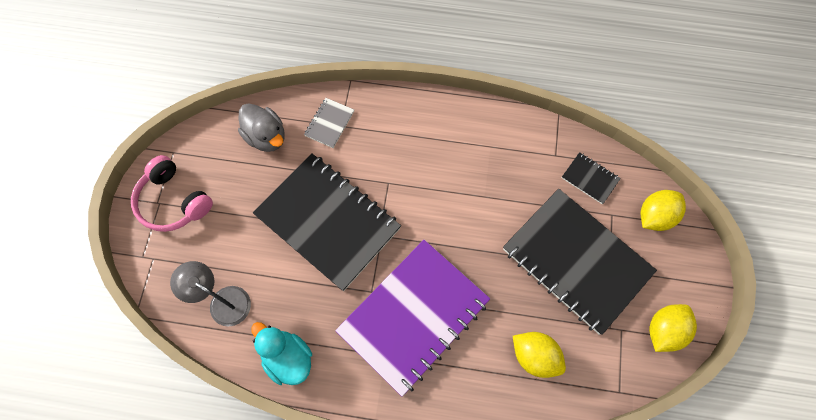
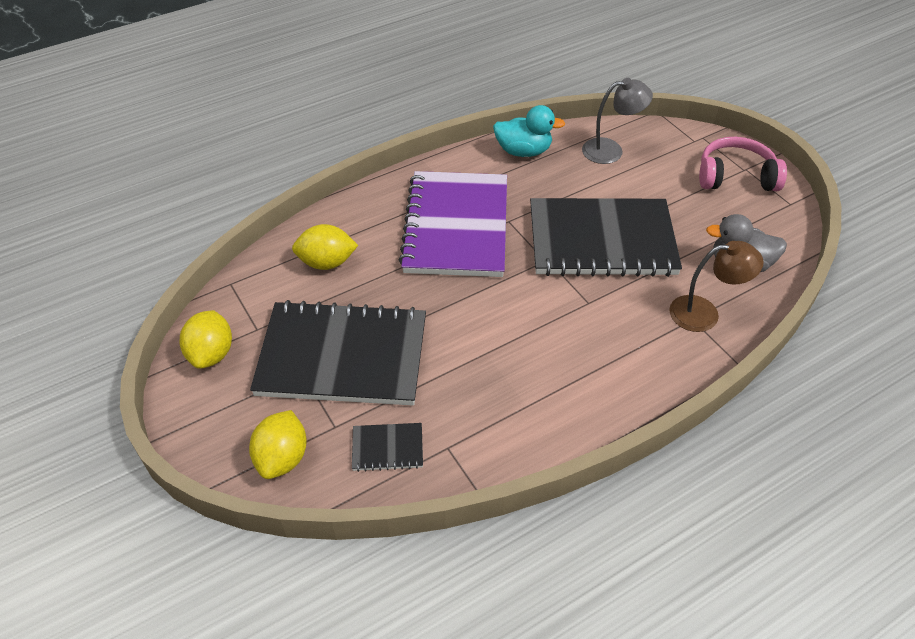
camera: 140 degrees right, 20 degrees down
(329, 123) = (704, 313): grey notebook -> brown lamp

